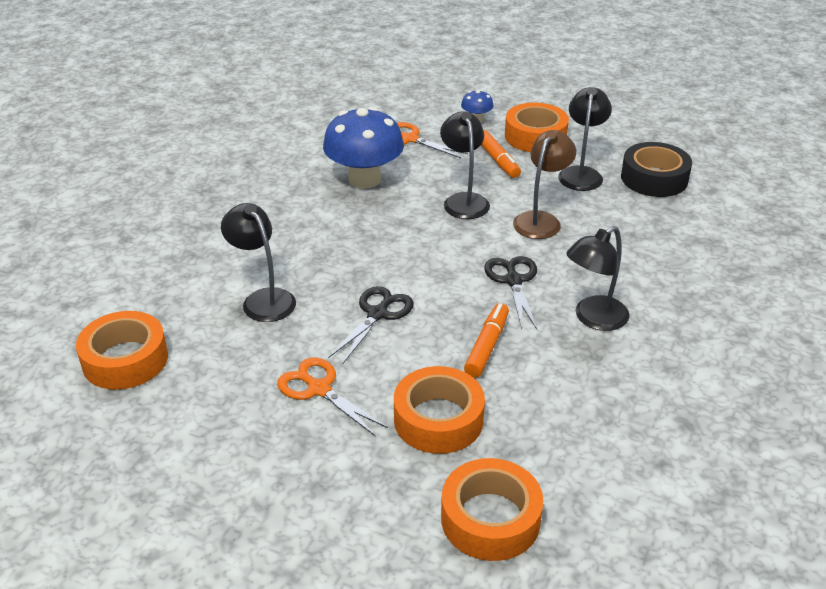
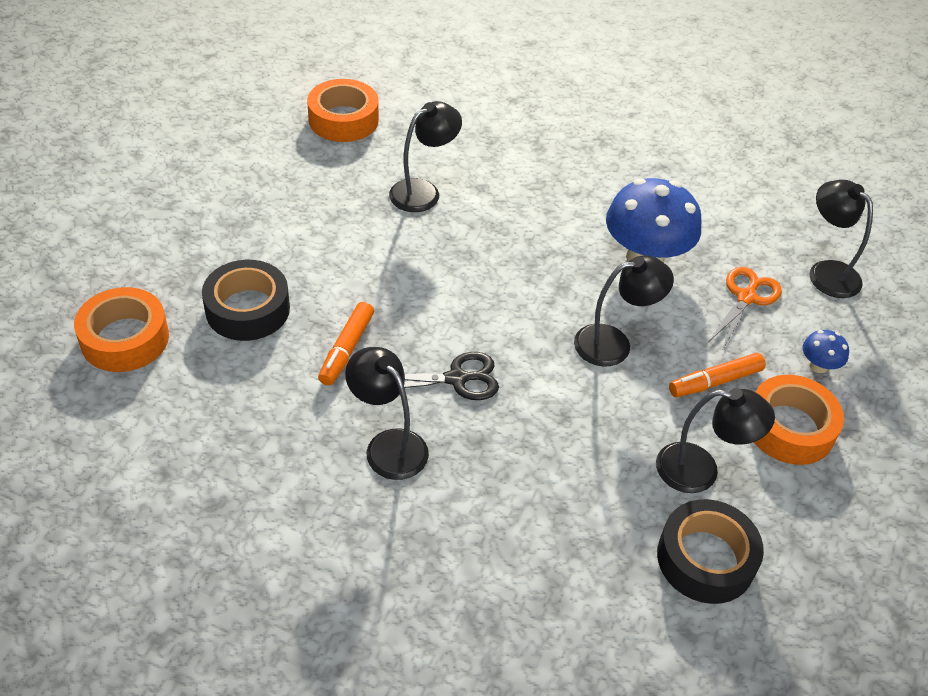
camera: 85 degrees right, 10 degrees up
(319, 389) = (296, 232): orange scissors -> none
(378, 314) = (399, 269): black scissors -> none
(382, 105) = (826, 272): none -> black lamp
(438, 419) = (247, 309): orange tape -> black tape
(487, 346) = (346, 349): orange marker -> orange marker turned 90 degrees clockwise
(541, 220) = (581, 415): brown lamp -> none

